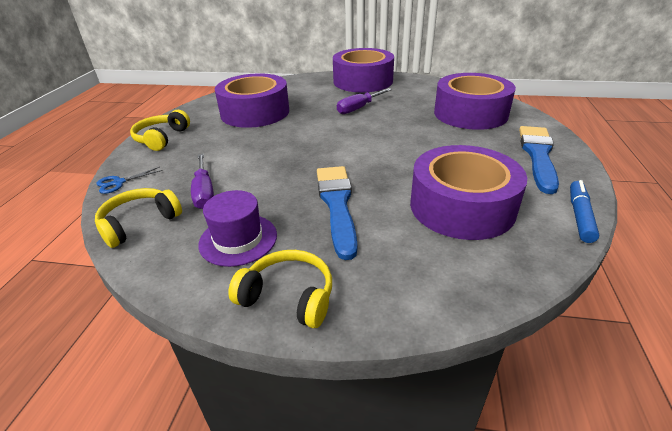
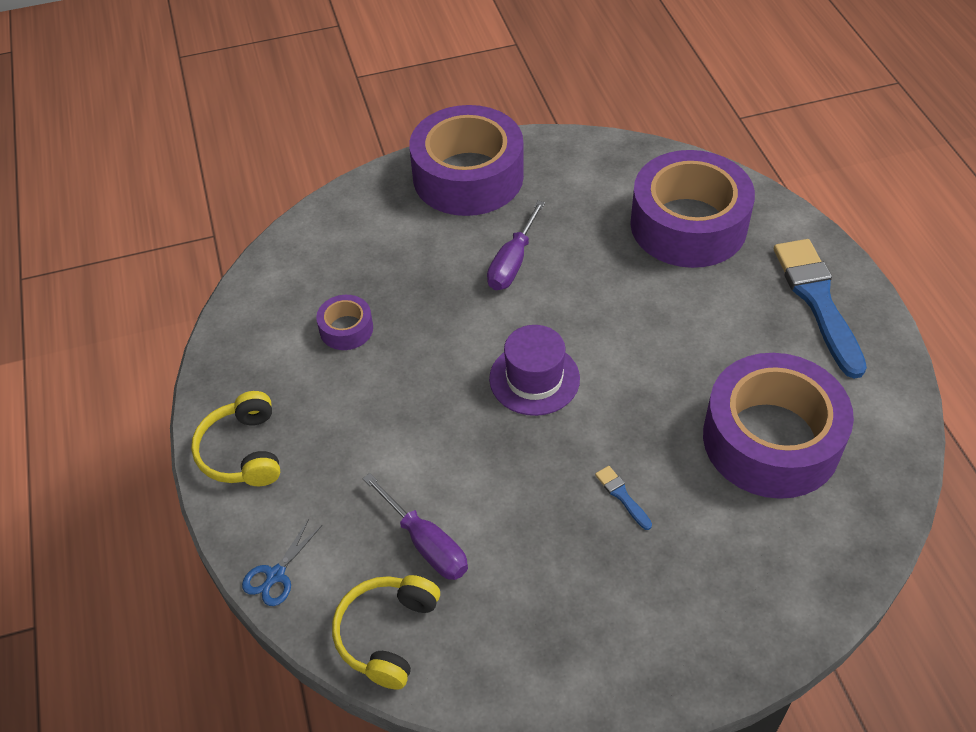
camera: 25 degrees left, 15 degrees up
(238, 239) = (542, 605): purple hat -> purple hat (534, 379)
(255, 112) = (346, 329): purple tape -> purple tape, size x0.43
(288, 296) = (664, 660): yellow headphones -> none
(337, 205) = (622, 496): blue brush -> blue brush, size x0.40
(579, 216) = (903, 407): blue marker -> none

